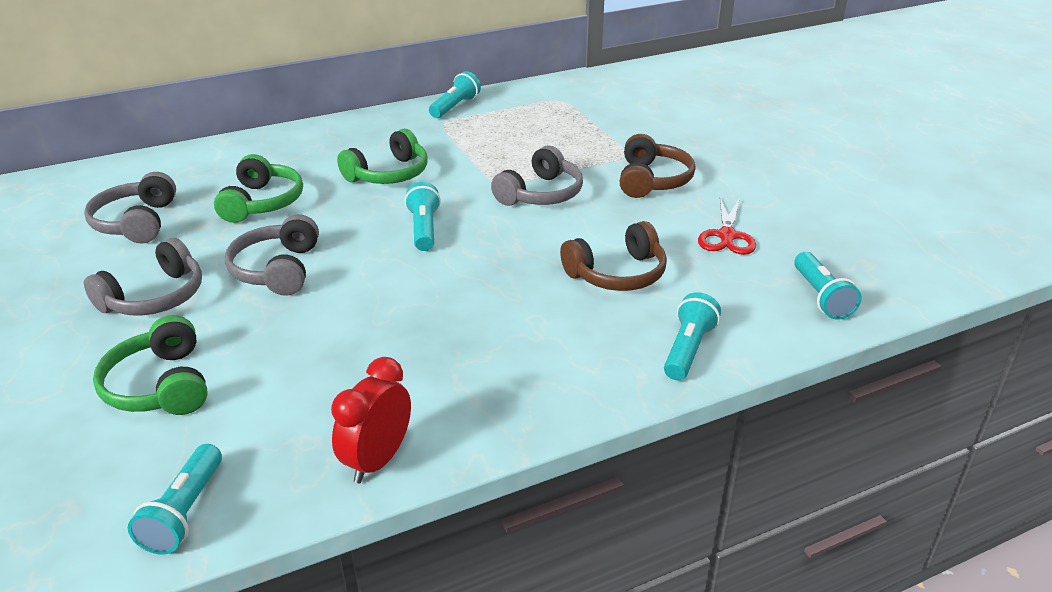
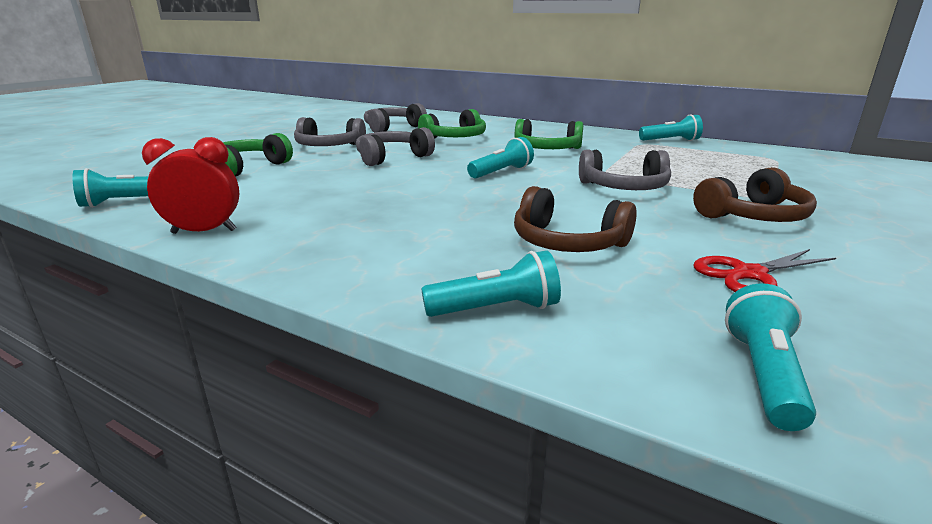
camera: 55 degrees right, 10 degrees down
(821, 297) = (763, 374): turquoise flashlight -> turquoise flashlight turned 150 degrees clockwise

